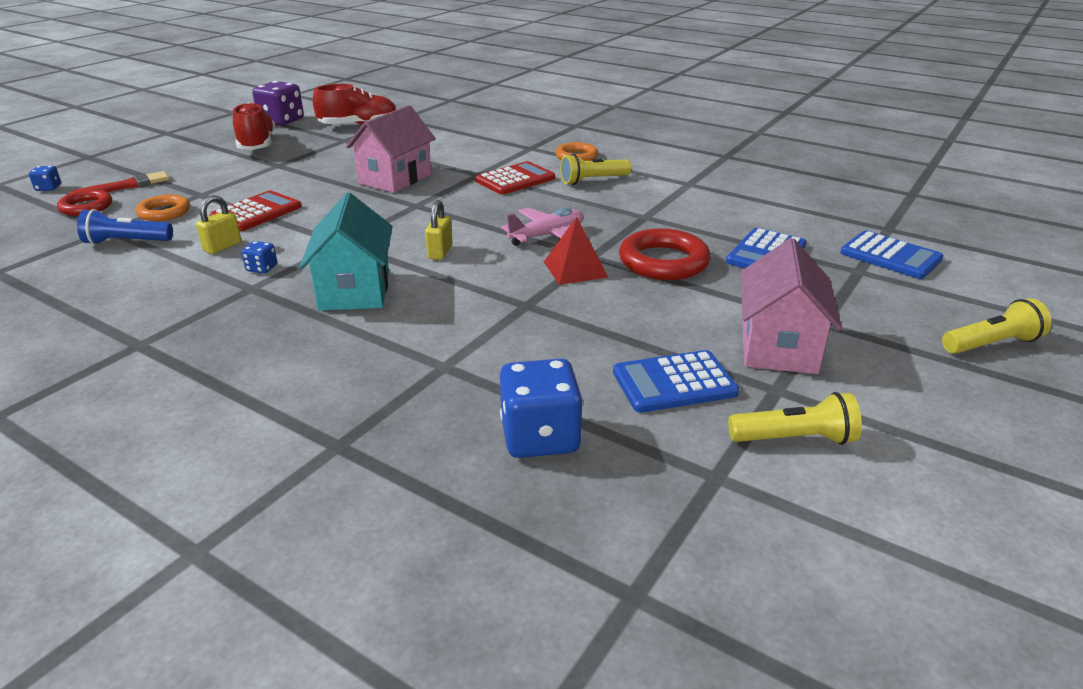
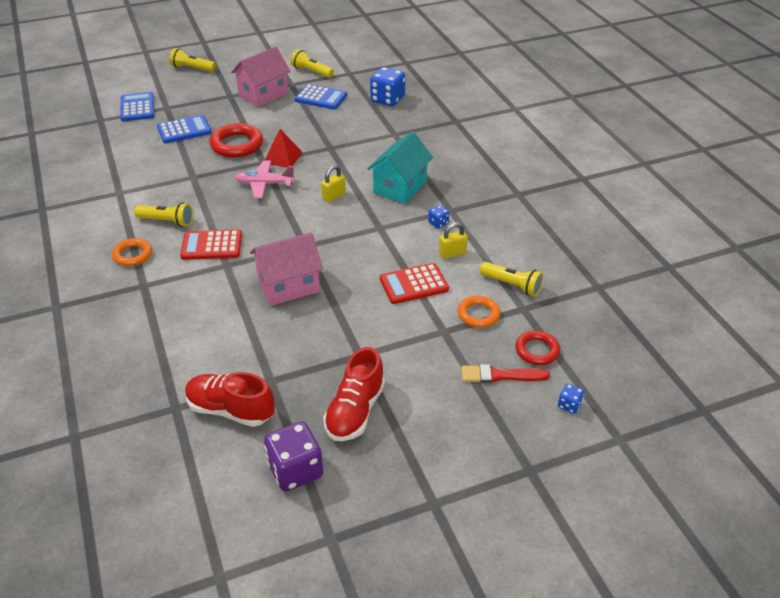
camera: 145 degrees left, 10 degrees up
(126, 242) = (512, 285): blue flashlight -> yellow flashlight

